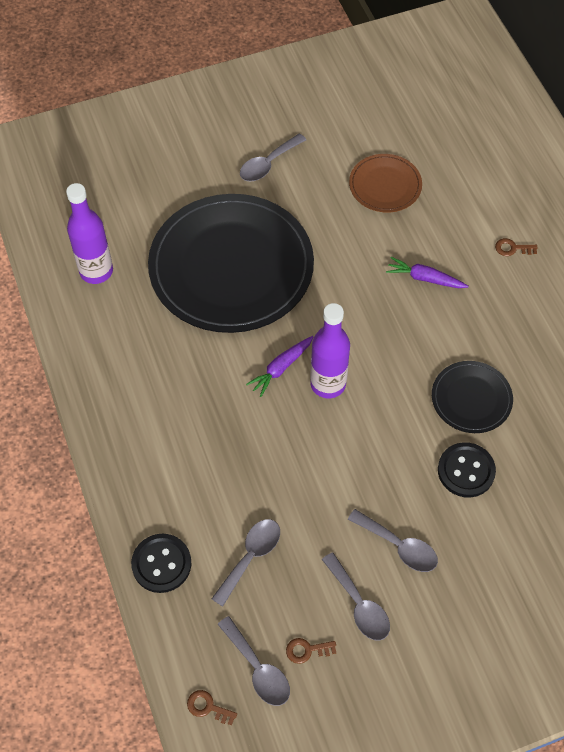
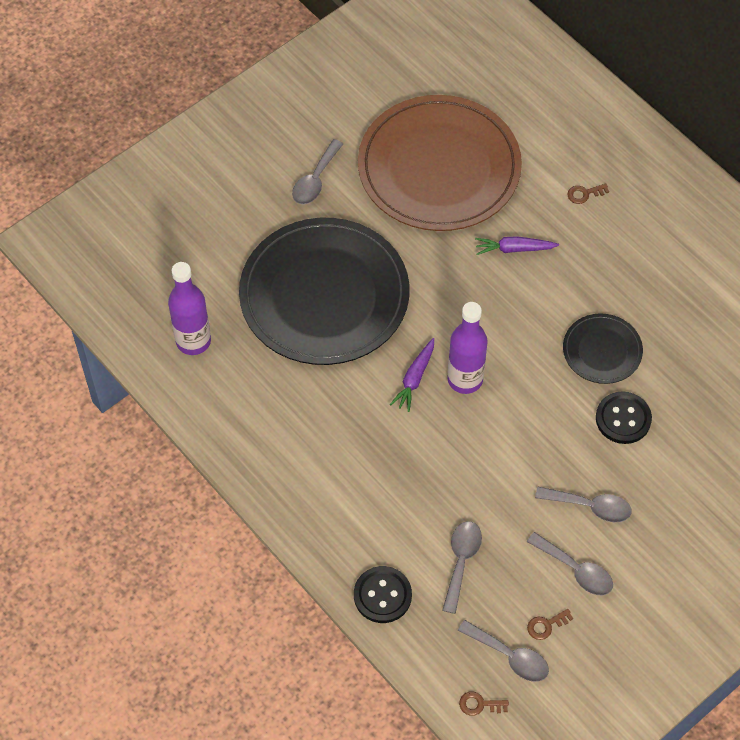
camera: 20 degrees left, 0 degrees up
(385, 185) = (439, 167): brown plate -> brown plate, size x2.17

